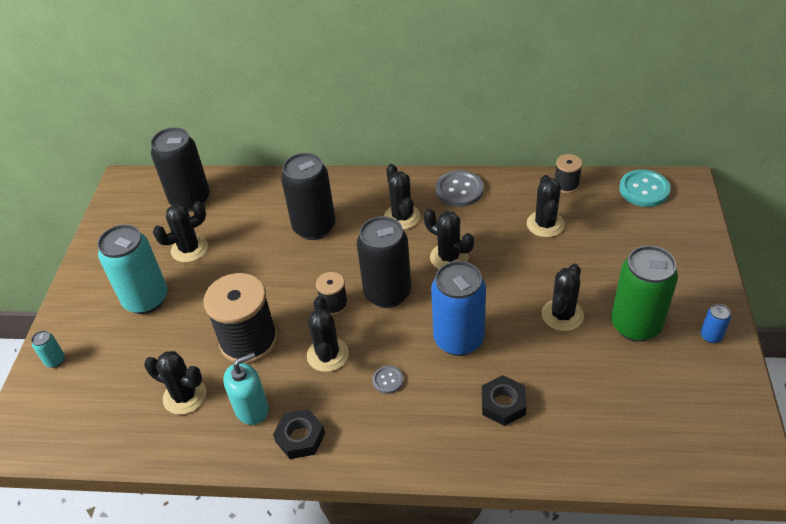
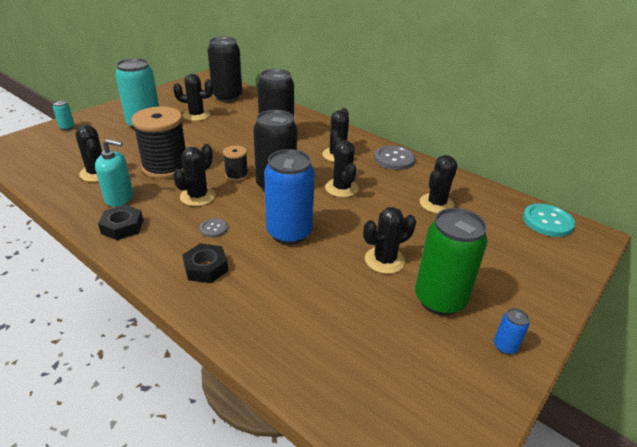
camera: 30 degrees right, 10 degrees down
(503, 404) = (270, 287): black nut -> black nut (206, 268)
(566, 185) = (480, 190): black spool -> none

